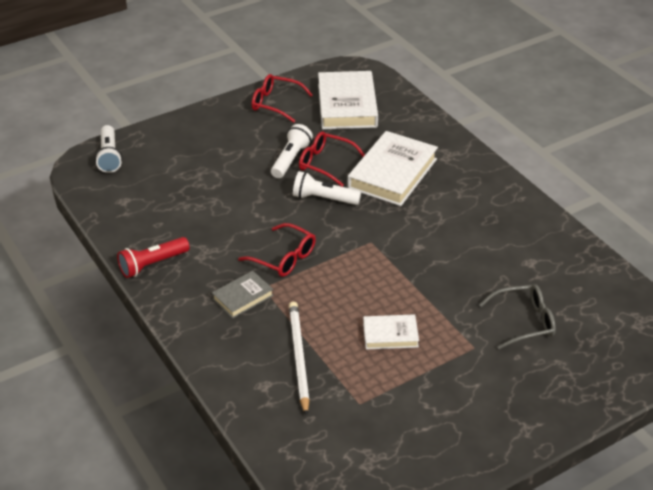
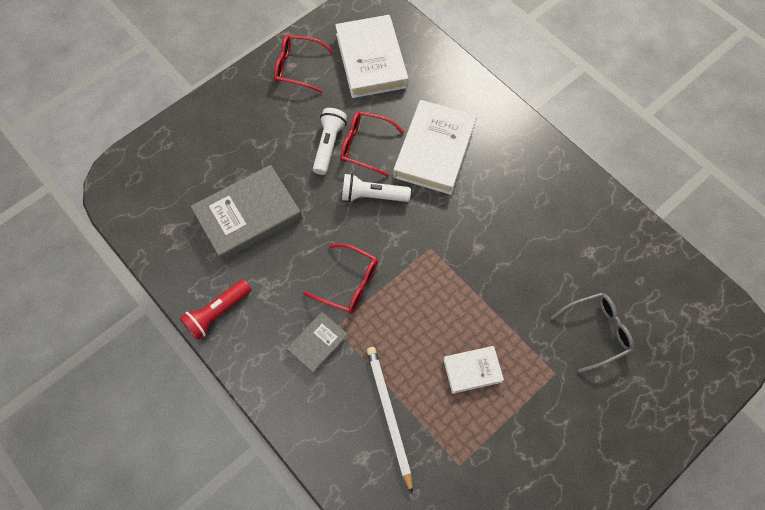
camera: 10 degrees left, 25 degrees up
(109, 156) = (140, 168): white flashlight -> none
(201, 200) = (248, 216): none -> grey book

